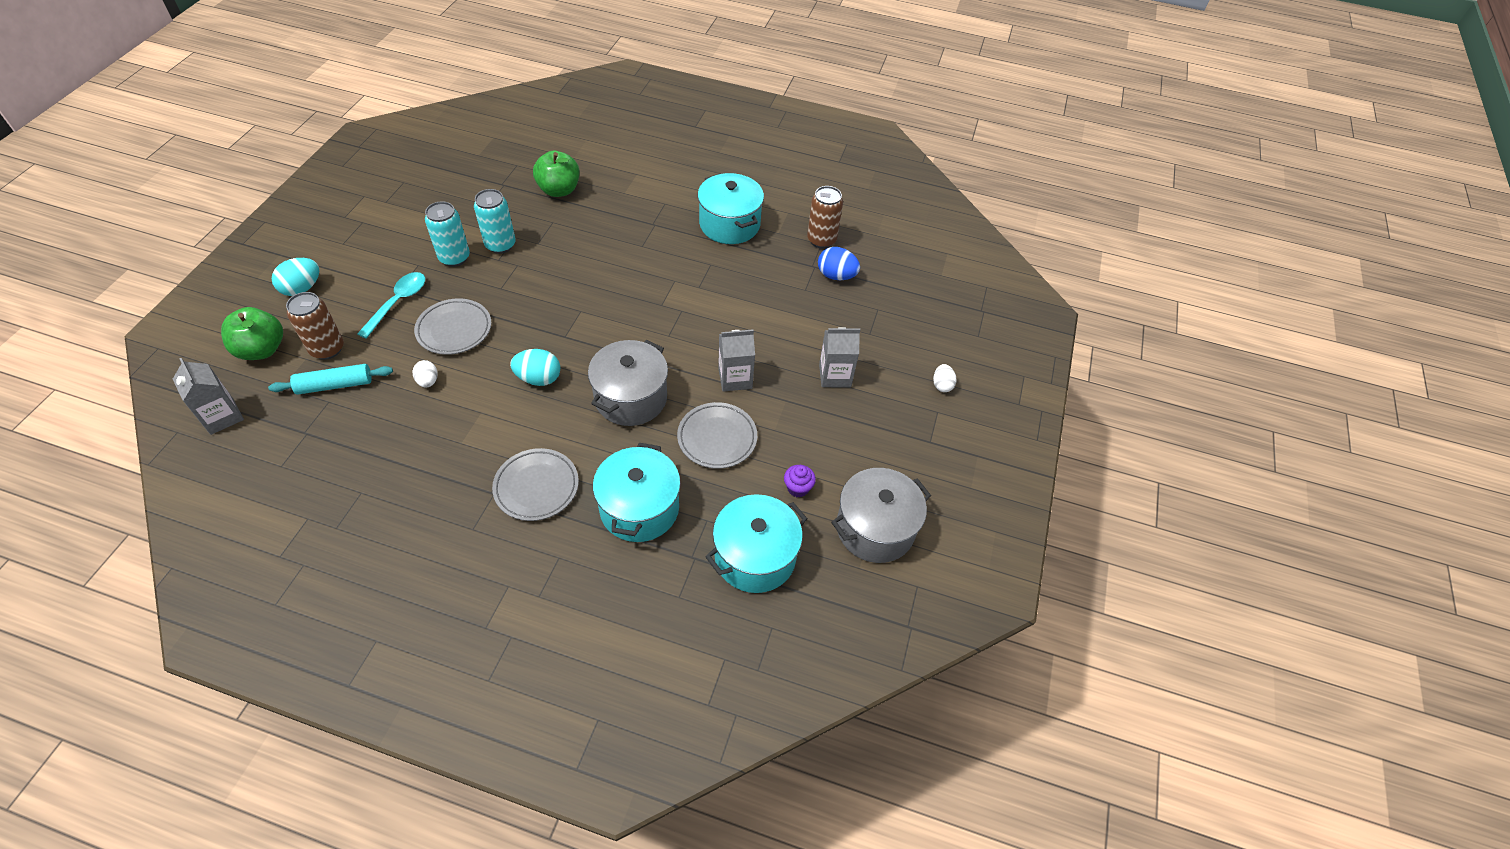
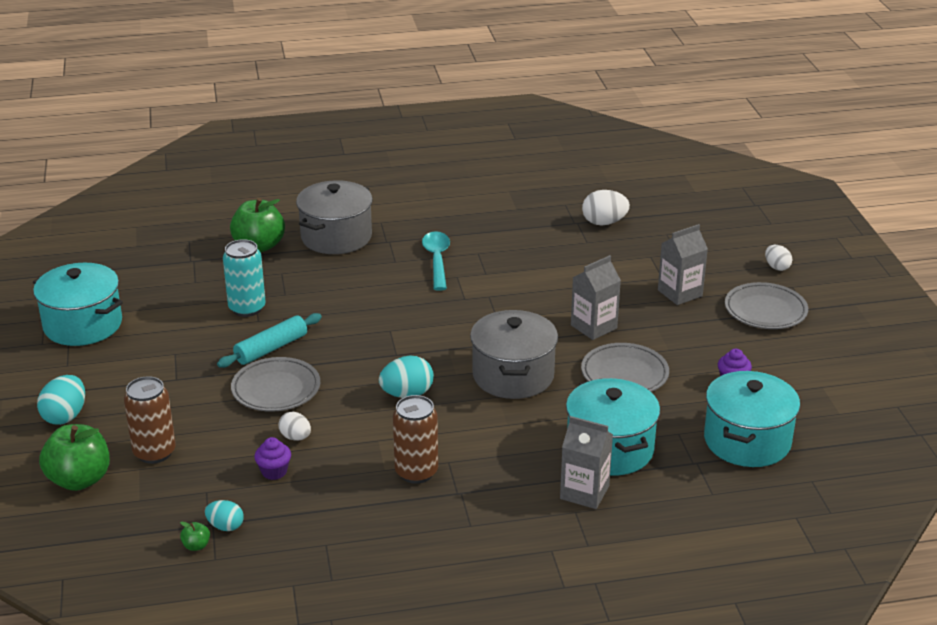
camera: 25 degrees left, 20 degrees down
(222, 416) = (100, 547): grey carton -> grey carton (584, 492)
(279, 448) = (196, 546): none -> green apple
(312, 440) = (225, 526): none -> turquoise egg
(335, 385) = (198, 476): turquoise rolling pin -> turquoise rolling pin (271, 348)
(386, 406) = (274, 472): none -> purple cupcake
(398, 302) = (189, 390): turquoise spoon -> turquoise spoon (437, 260)
(454, 258) = (209, 334): turquoise can -> none
(536, 487) = (497, 472): grey plate -> grey plate (765, 311)
(729, 224) = (463, 217): turquoise pot -> turquoise pot (83, 325)
(821, 240) = (562, 201): brown can -> brown can (416, 472)
(836, 276) = (604, 222): blue egg -> white egg
(875, 528) = (824, 383): grey pot -> grey pot (336, 237)

